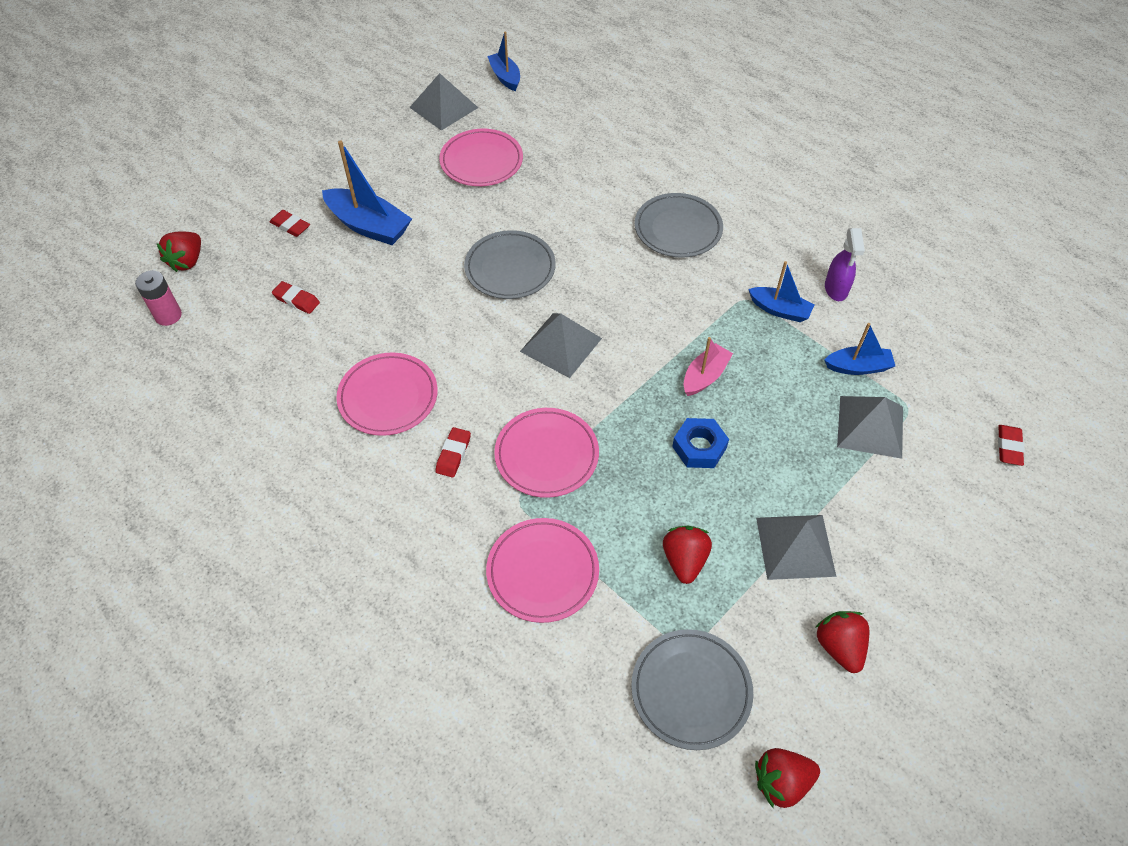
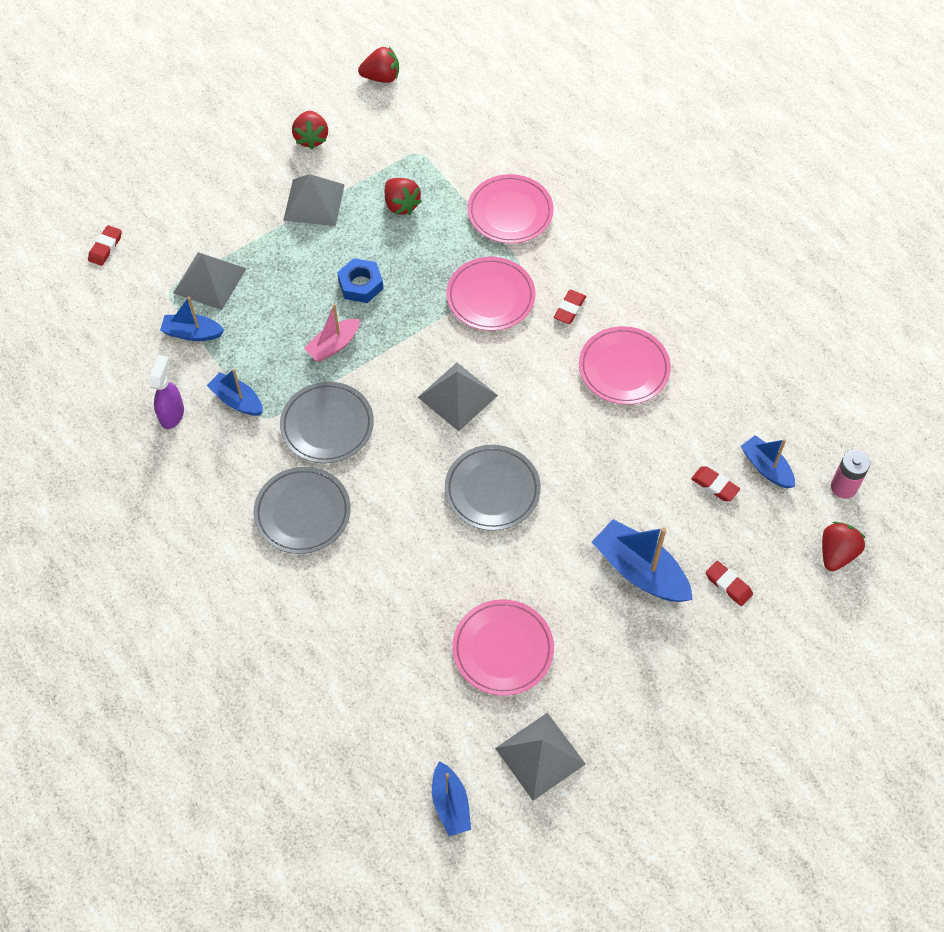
camera: 170 degrees left, 5 degrees up
(243, 322) = (766, 467): none -> blue boat
(684, 560) = (401, 205): red strawberry -> red strawberry turned 45 degrees counterclockwise
(691, 690) = (423, 129): grey plate -> grey plate (327, 425)

